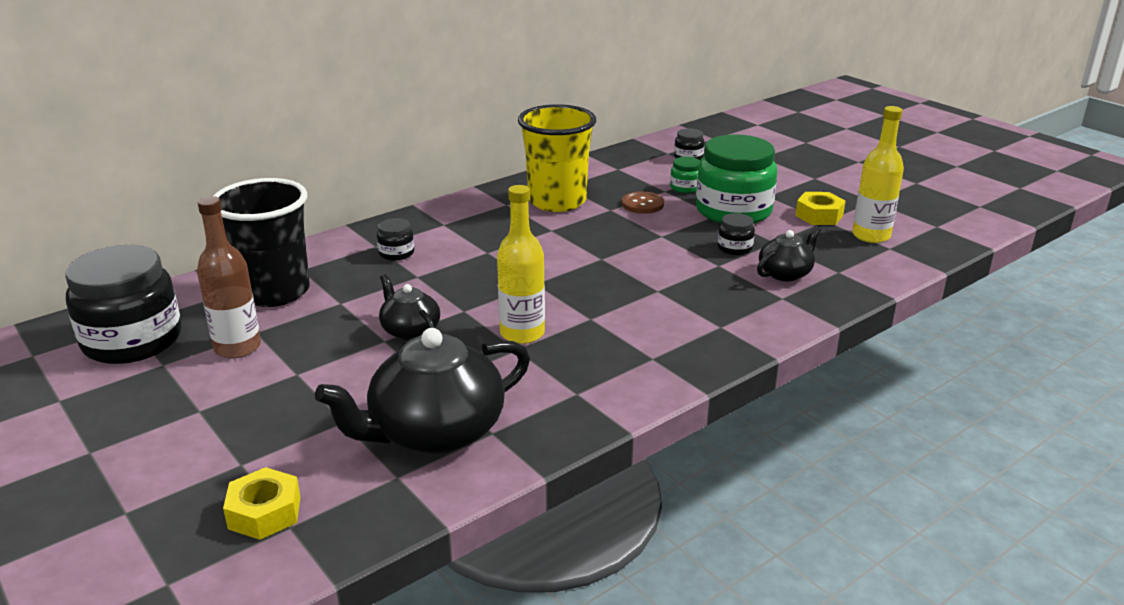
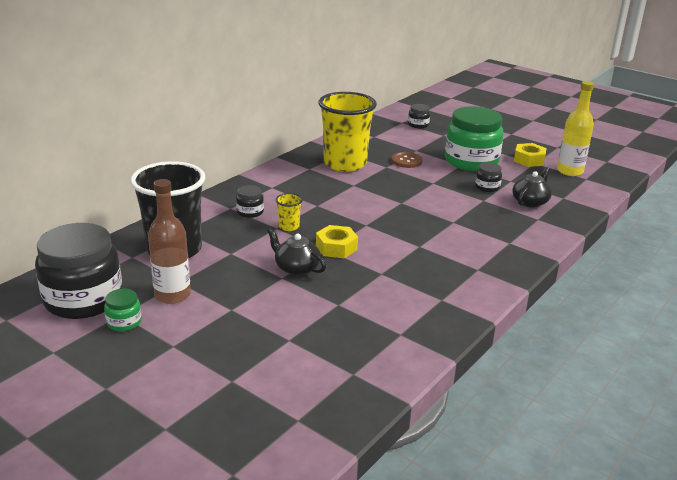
camera: 15 degrees left, 0 degrees up
(264, 512) = (273, 413): yellow nut -> yellow nut (336, 247)
(434, 276) = (289, 226): none -> yellow cup
(435, 431) = (360, 338): black teapot -> none
(522, 333) = (378, 262): yellow bottle -> none
(685, 187) = (429, 147): green jar -> green jar (124, 322)

